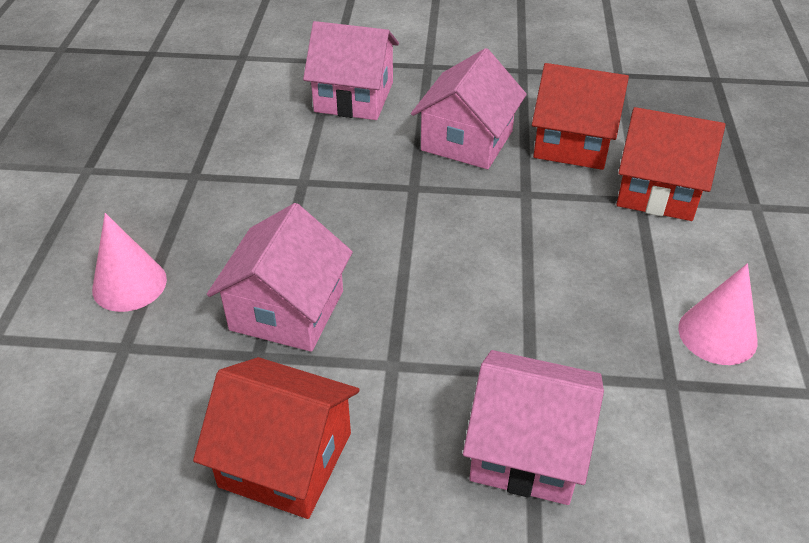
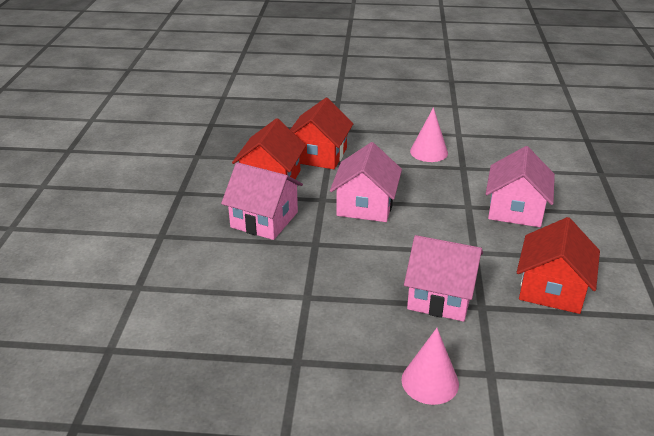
camera: 90 degrees left, 10 degrees down
(354, 97) = (197, 274): pink house -> pink house (365, 205)

